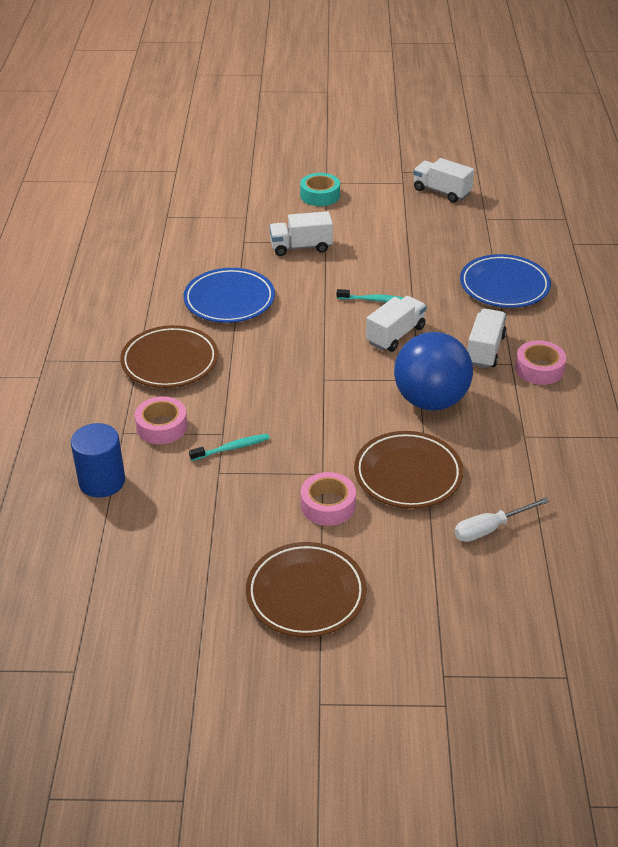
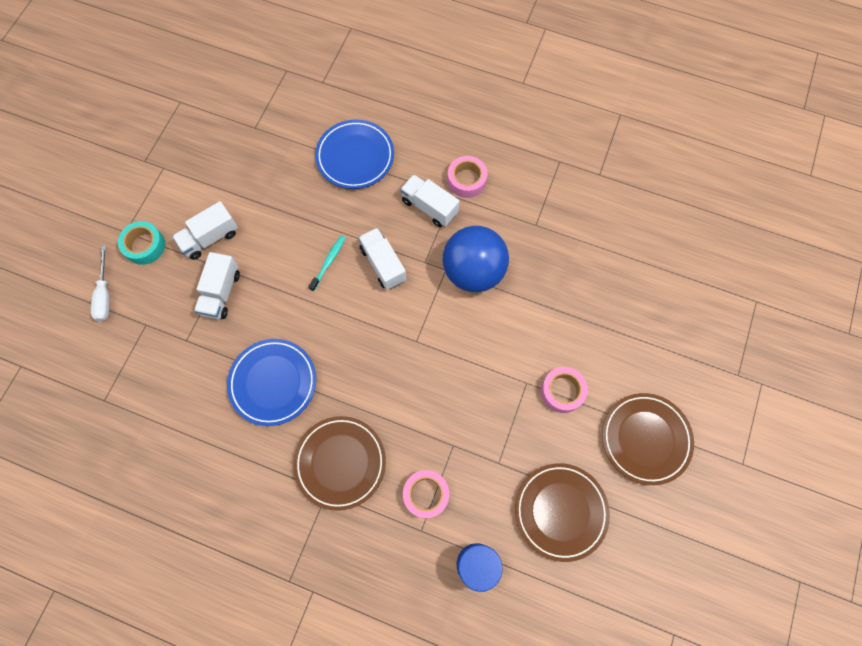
camera: 70 degrees left, 30 degrees up
(232, 448) = (473, 443): turquoise toothbrush -> none
(408, 474) = (548, 321): brown plate -> brown plate (560, 511)
(441, 192) = (195, 143): white truck -> white truck (210, 238)
(490, 528) = (619, 289): white screwdriver -> white screwdriver (105, 294)

